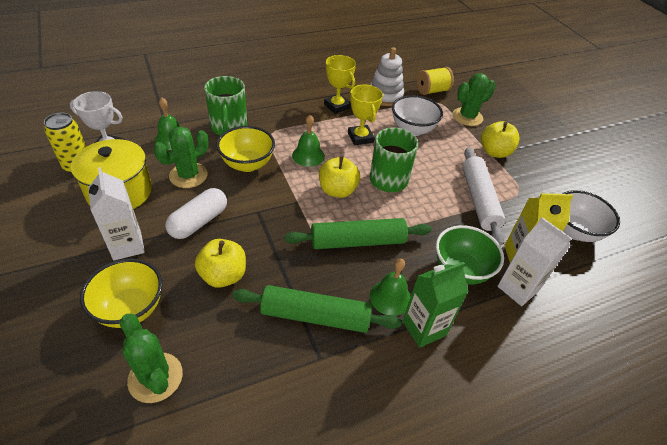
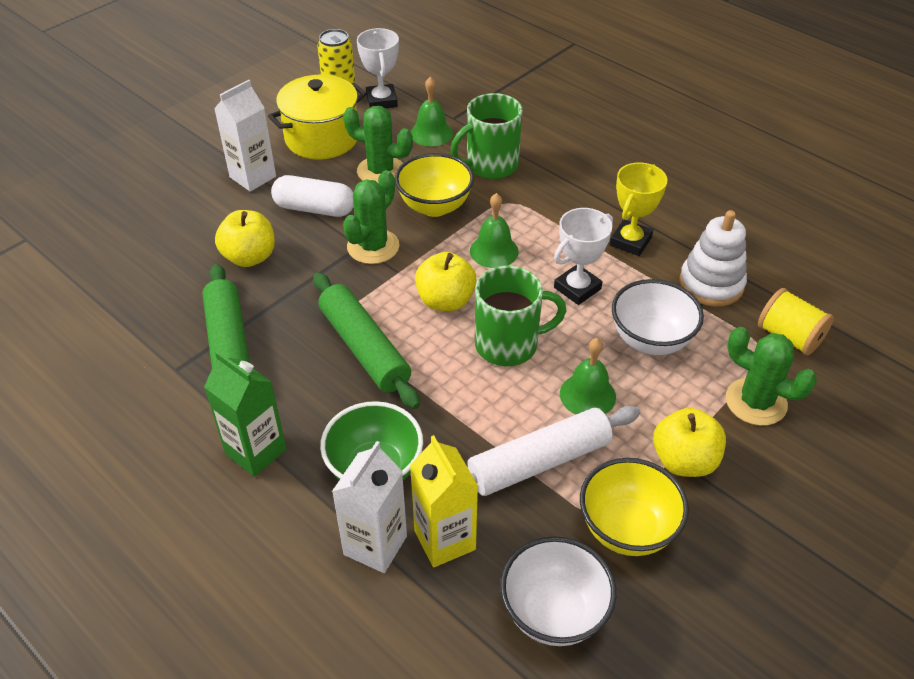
camera: 70 degrees right, 0 degrees up
(130, 309) = (178, 214): yellow bowl -> yellow bowl (627, 529)
(155, 377) = (111, 263): green cactus -> green cactus (373, 247)
(360, 137) = (577, 288): yellow trophy -> white trophy
(390, 297) = (289, 406): green bell -> green bell (587, 395)

